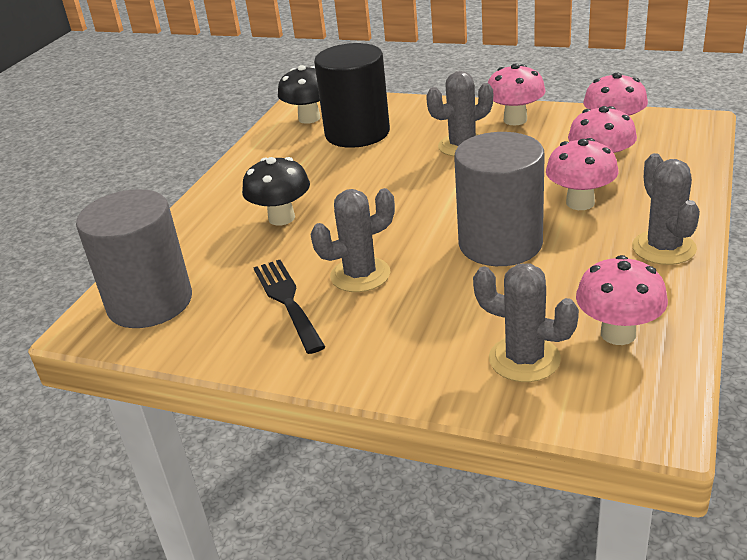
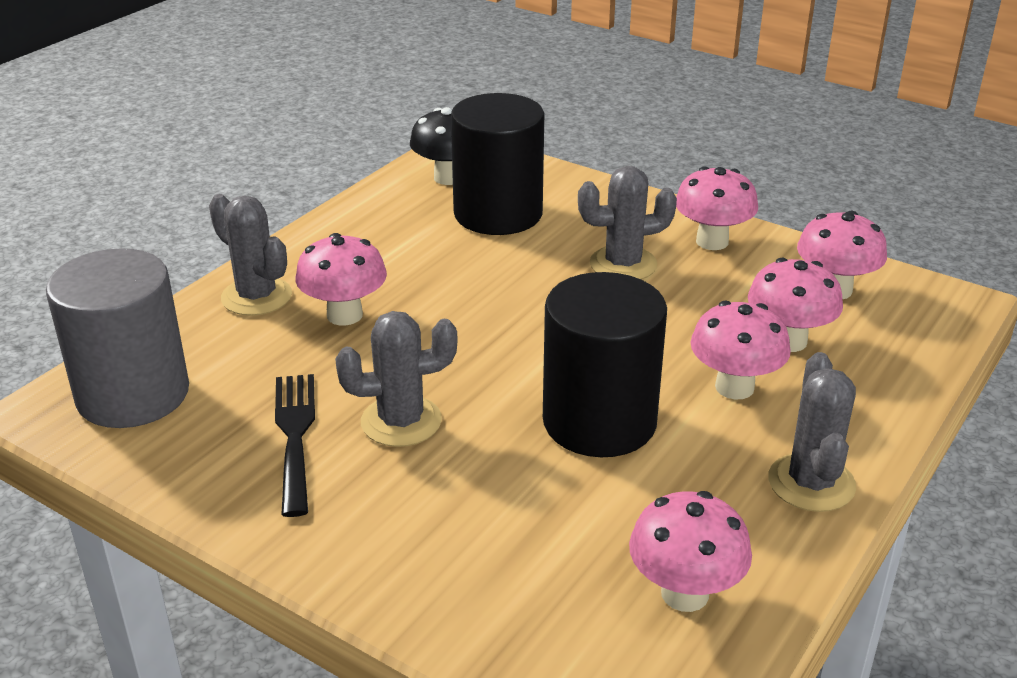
camera: 10 degrees right, 0 degrees up
(281, 218) = (344, 315): black mushroom -> pink mushroom
(500, 244) = (599, 421): grey cylinder -> black cylinder
(524, 359) = (545, 597): grey cactus -> grey cactus (256, 297)

